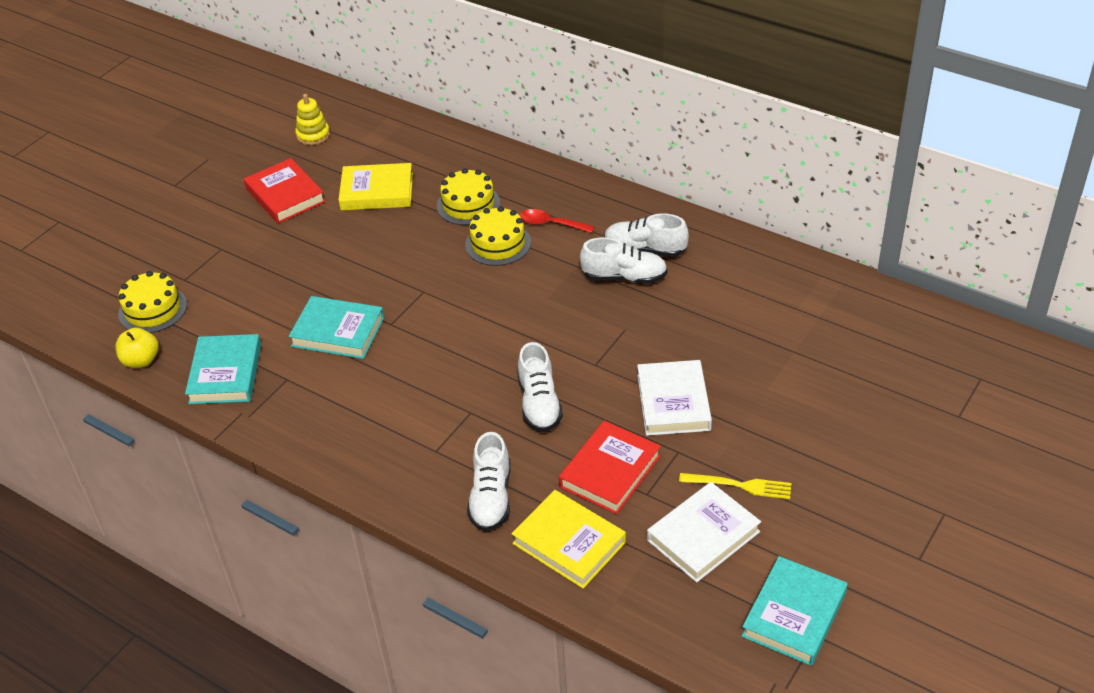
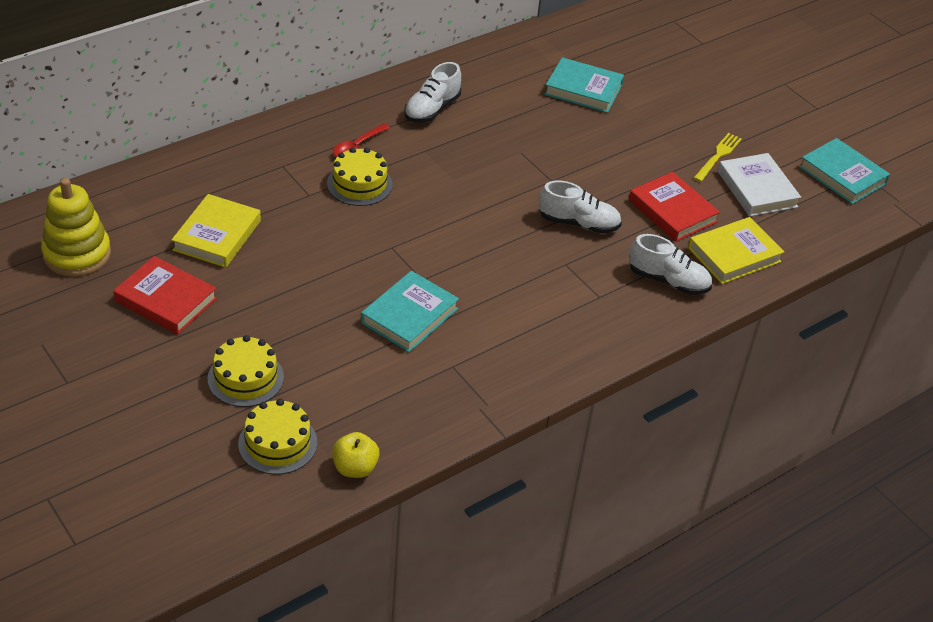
camera: 75 degrees left, 0 degrees up
(225, 374) = (417, 407): turquoise book -> turquoise book (583, 90)
(285, 195) = (166, 300): red book -> red book turned 45 degrees clockwise
(313, 135) = (77, 254): yellow stacking toy -> yellow stacking toy, size x1.67
(468, 204) = (288, 184): yellow cake -> yellow cake (245, 378)
(624, 277) = (458, 131): white shoe -> none
(673, 402) = (617, 156): white book -> none

